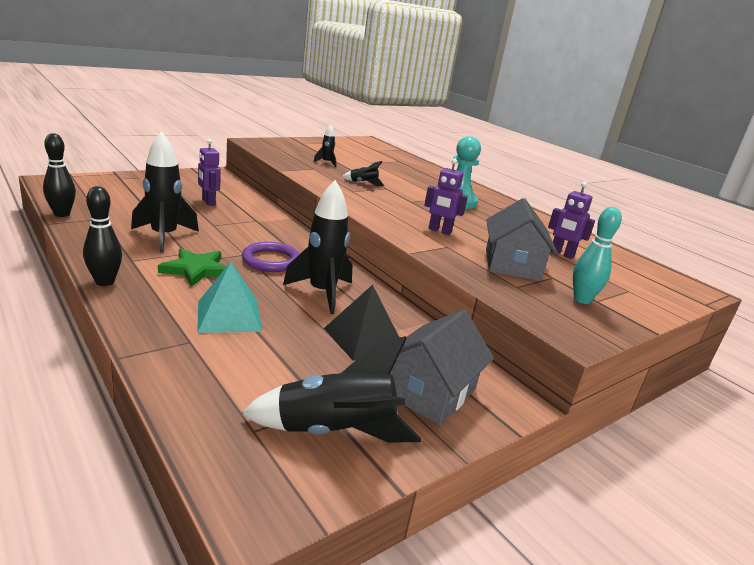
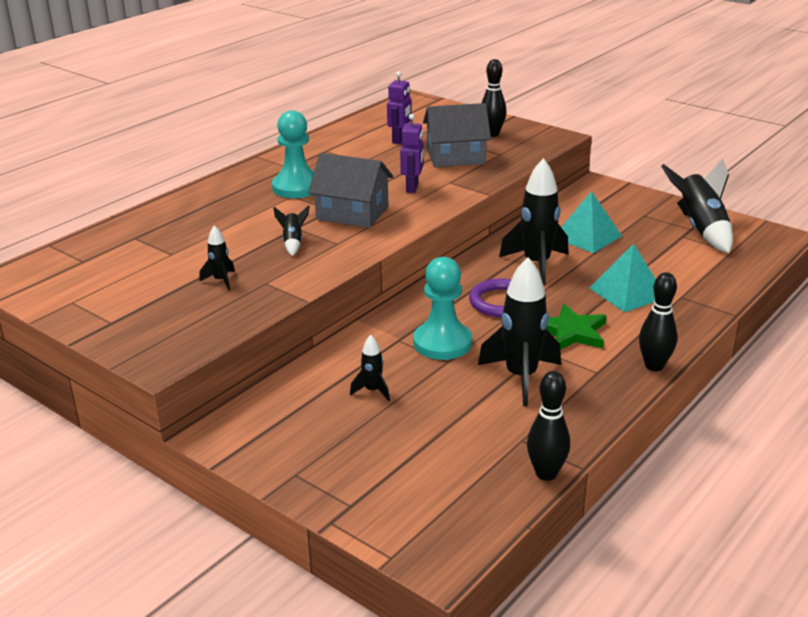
camera: 100 degrees left, 5 degrees up
(208, 202) = (372, 391): purple robot -> black rocket
(237, 229) = (442, 343): none -> turquoise pawn
(364, 338) = (587, 236): black pyramid -> turquoise pyramid
(429, 391) = (622, 208): grey house -> grey house (352, 213)
(582, 299) = (492, 134): turquoise bowling pin -> black bowling pin

